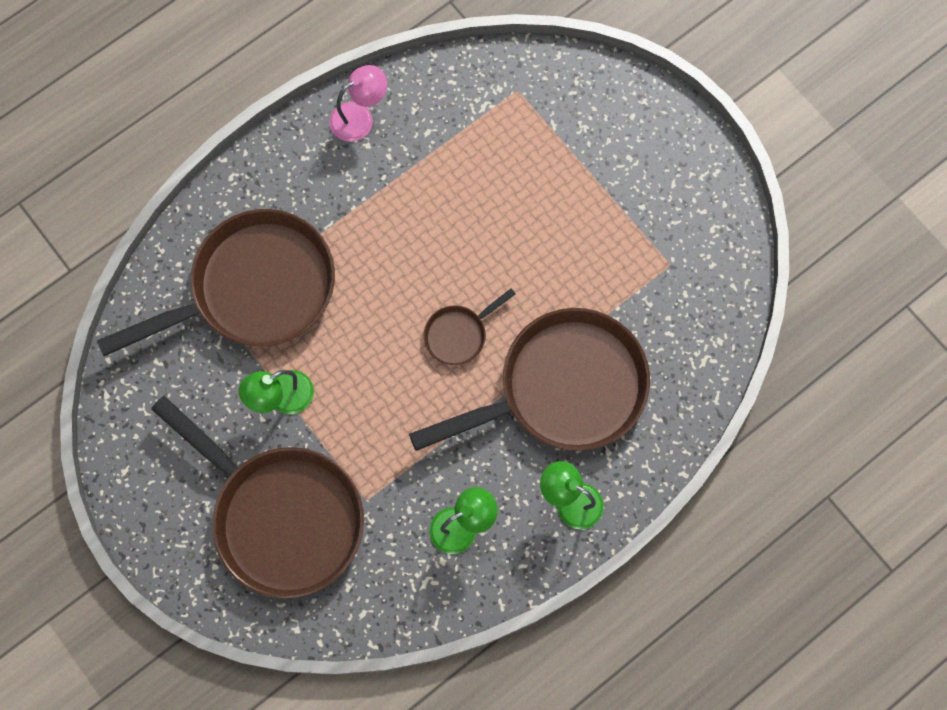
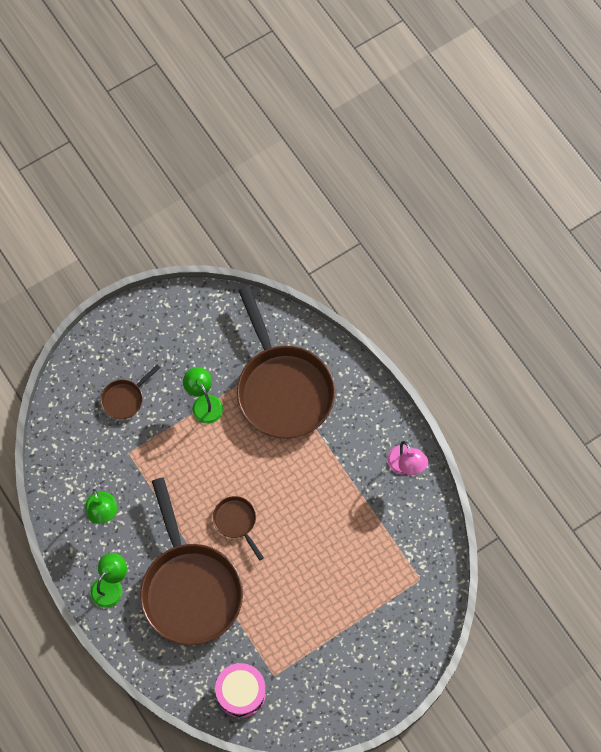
camera: 95 degrees right, 5 degrees down
(281, 516) = (125, 399): brown pan -> brown pan, size x0.43
(699, 305) = (241, 692): none -> pink drum

